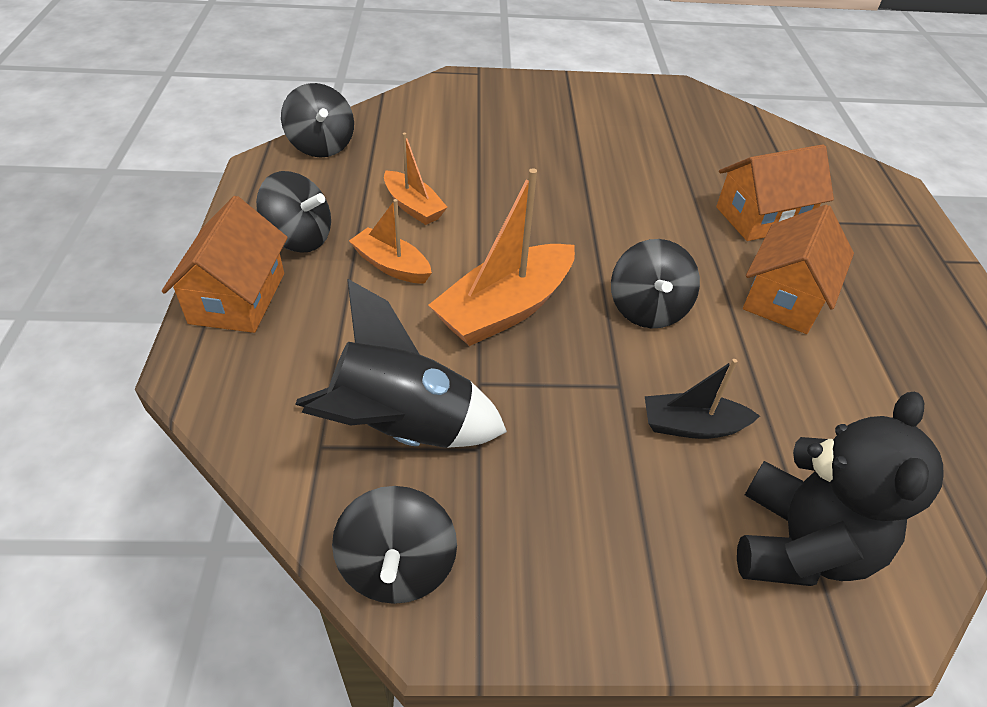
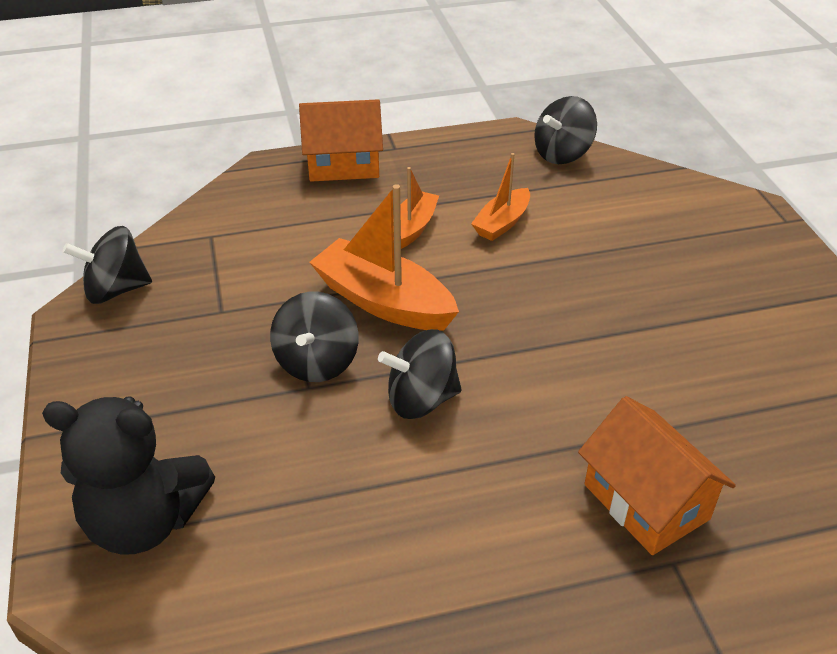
camera: 80 degrees right, 5 degrees down
(299, 238) = (425, 174): black spinning top -> black spinning top (317, 362)
(401, 428) = (233, 268): black rocket -> none
(692, 426) = (270, 441): black boat -> none
(784, 297) = (490, 522): orange house -> none

